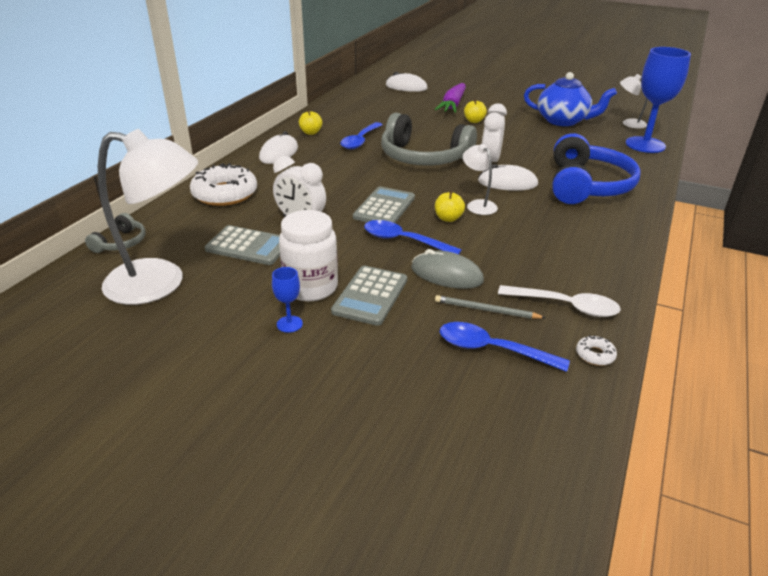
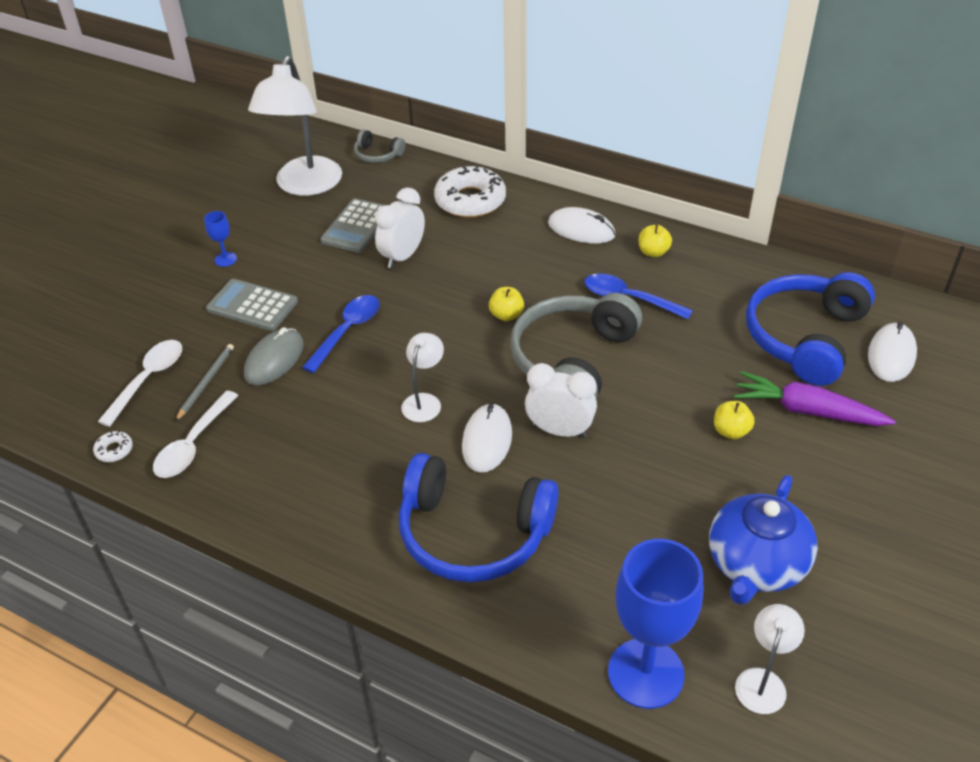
camera: 95 degrees right, 10 degrees up
(311, 287) = (276, 269): white jar -> none
(384, 207) = (426, 318): grey calculator -> none
(394, 102) = (804, 337): none -> blue headphones
(448, 218) = (392, 371): yellow apple -> yellow apple (506, 315)
(478, 205) = (424, 401): white lamp -> white lamp turned 45 degrees counterclockwise
(492, 349) = (148, 379): blue spoon -> white spoon

